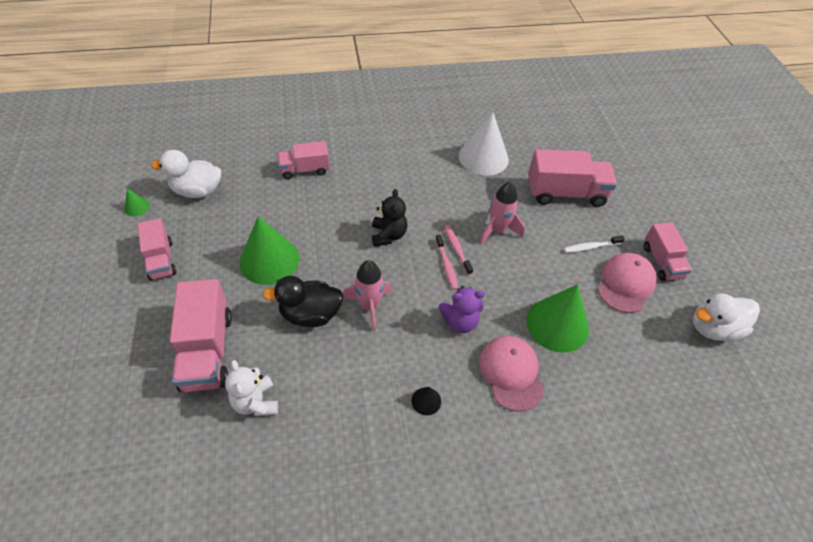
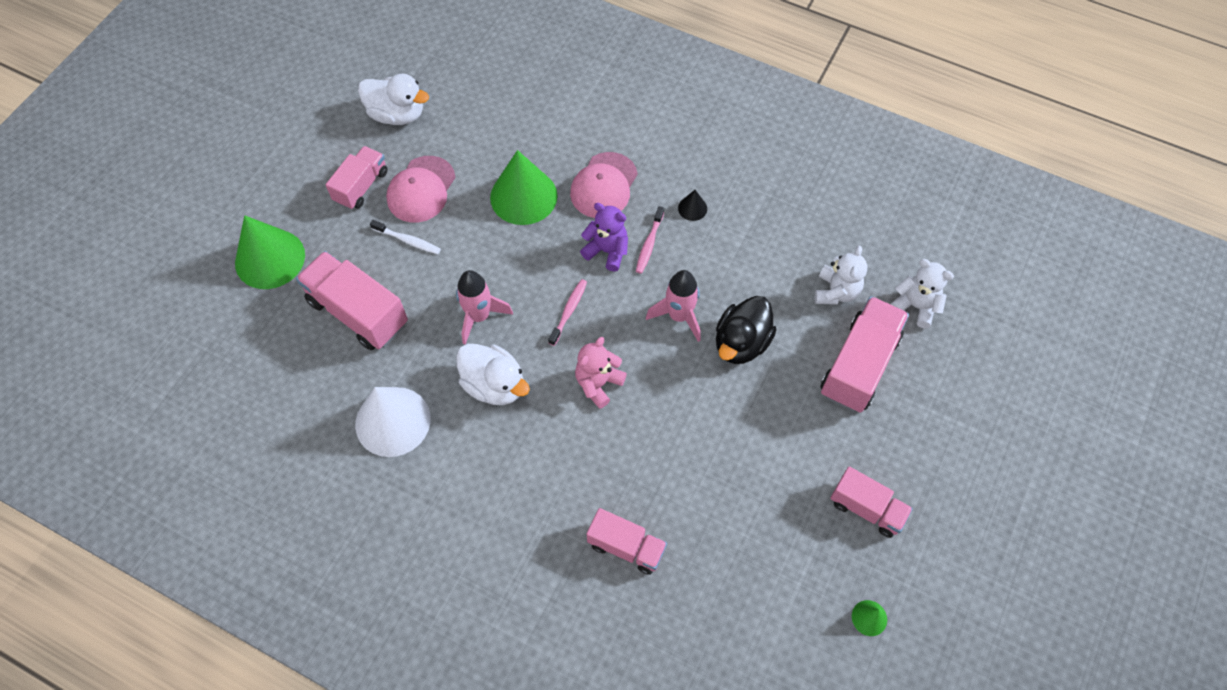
camera: 140 degrees left, 10 degrees up
(161, 260) = (866, 508): pink truck -> pink truck turned 105 degrees clockwise
(176, 433) = (915, 306): none -> white teddy bear
(197, 191) = (781, 598): white duck -> white duck (494, 385)
(269, 260) = (747, 432): green cone -> green cone (270, 259)
(310, 314) = (741, 343): black duck -> black duck turned 90 degrees clockwise
(388, 235) = (598, 383): black teddy bear -> pink teddy bear
(457, 249) = (541, 322): pink toothbrush -> pink toothbrush (649, 244)
(626, 284) = (421, 189): pink cap -> pink cap turned 45 degrees counterclockwise

